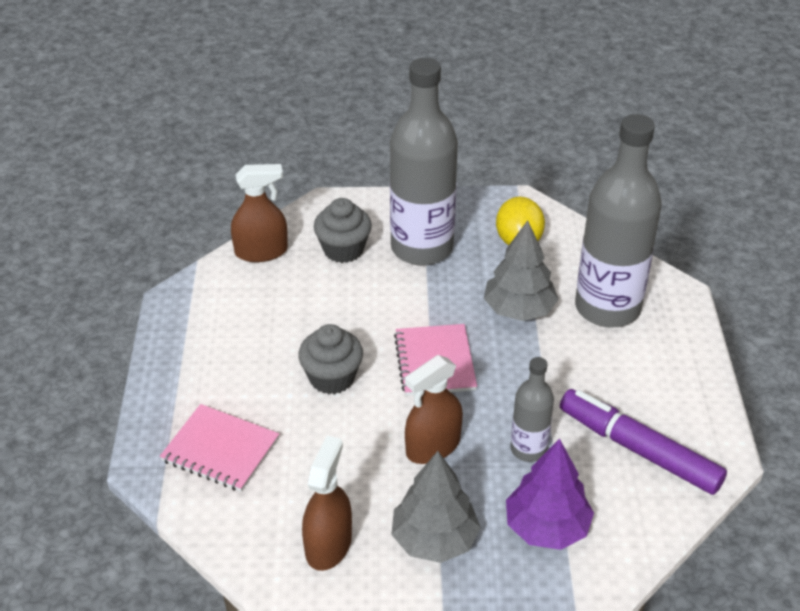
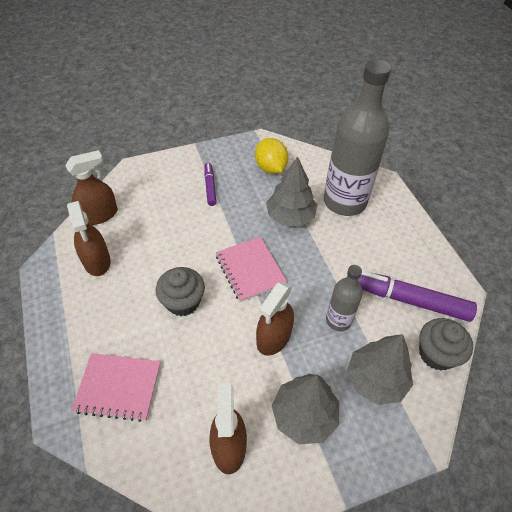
camera: 20 degrees left, 10 degrees up
(240, 305) = (97, 261): none -> brown spray bottle
(343, 249) = (157, 200): grey cupcake -> grey cupcake (436, 354)
(422, 248) = (210, 187): grey bottle -> purple marker
(547, 527) = (376, 380): purple tree -> grey tree

